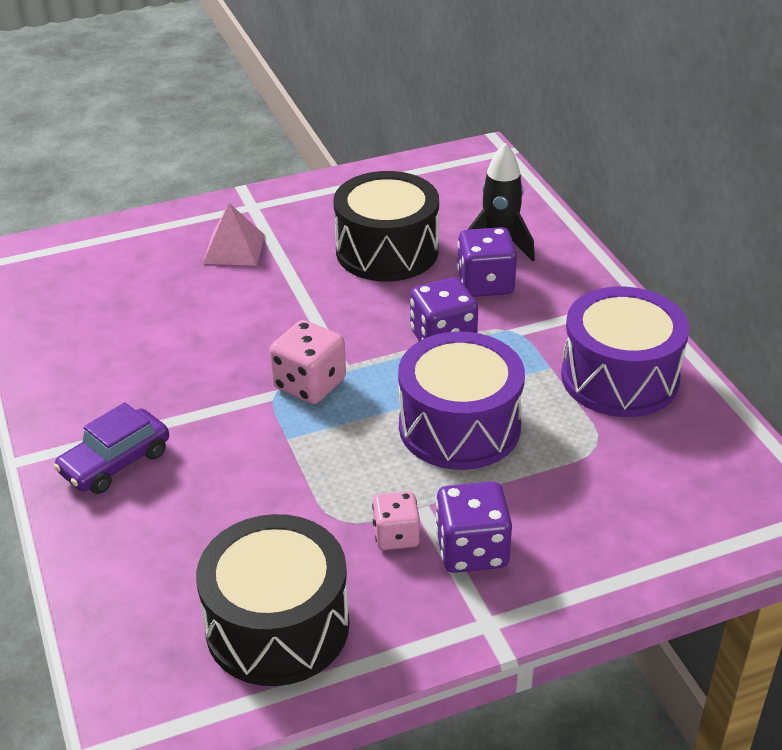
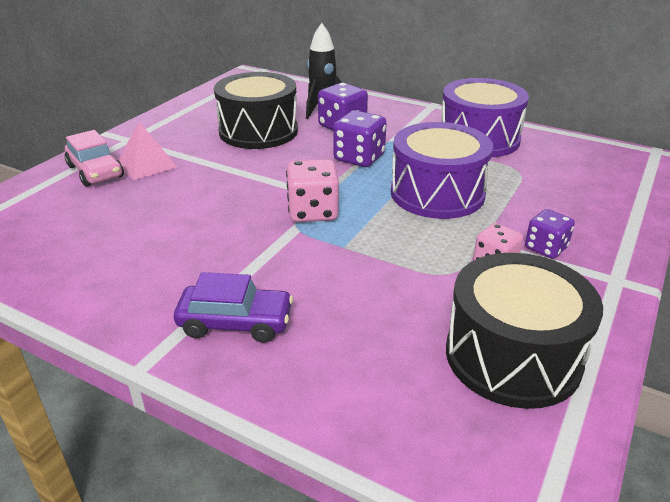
camera: 40 degrees left, 5 degrees down
(115, 462) = (235, 322): purple car -> purple car turned 90 degrees counterclockwise
(183, 237) = (95, 171): none -> pink car
(472, 550) = (545, 248): purple dice -> purple dice, size x0.66

